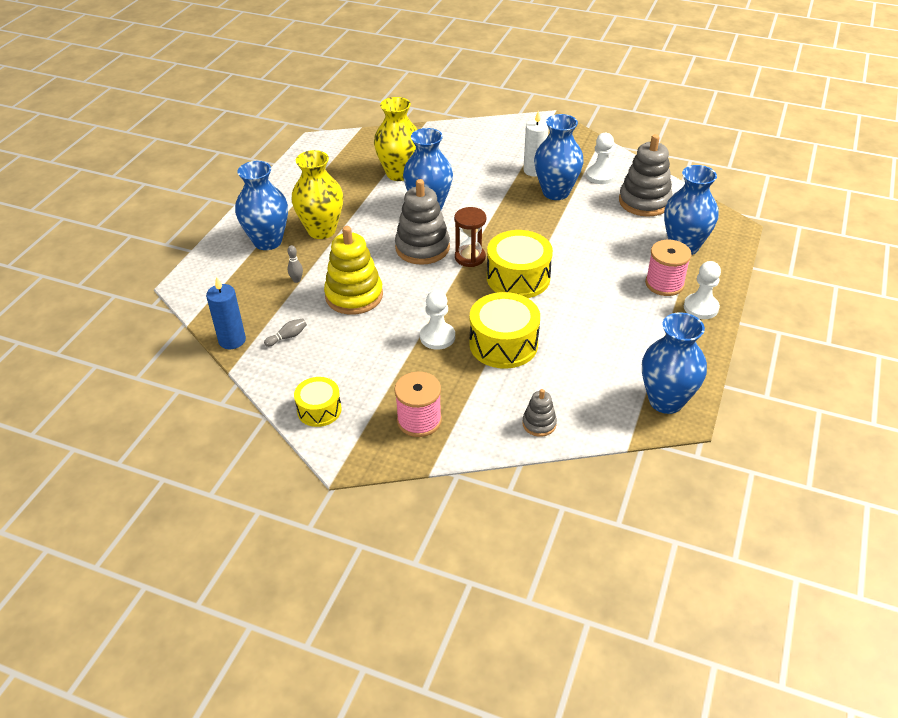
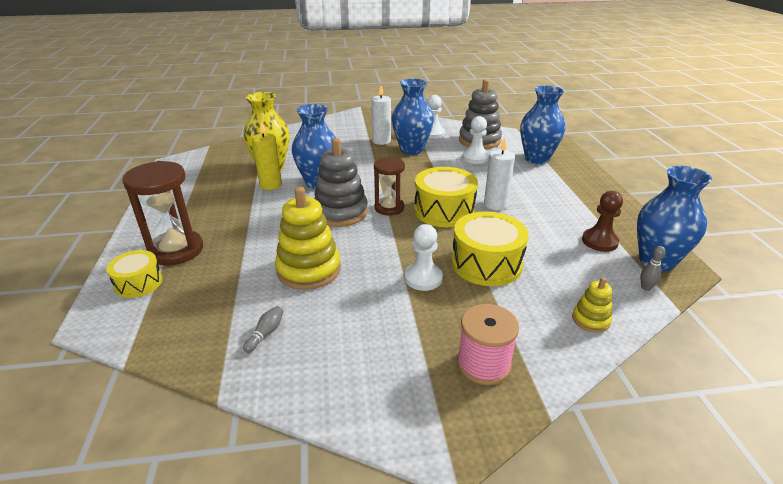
camera: 30 degrees left, 10 degrees down
(232, 340) = (198, 362): blue candle -> none
(268, 241) = (176, 250): blue vase -> brown hourglass
(296, 280) = (235, 275): grey bowling pin -> grey bowling pin (646, 288)
(319, 410) = (367, 400): yellow drum -> yellow drum (138, 283)
(321, 230) = (230, 225): yellow vase -> none
(384, 196) = (270, 185): none -> yellow candle
(539, 424) = (590, 319): grey stacking toy -> yellow stacking toy
(575, 288) = (495, 204): none -> white candle
(634, 362) = (599, 241): none -> brown pawn
(664, 284) = (553, 183): pink spool -> none
(701, 307) = (595, 191): white pawn -> white pawn (475, 158)

